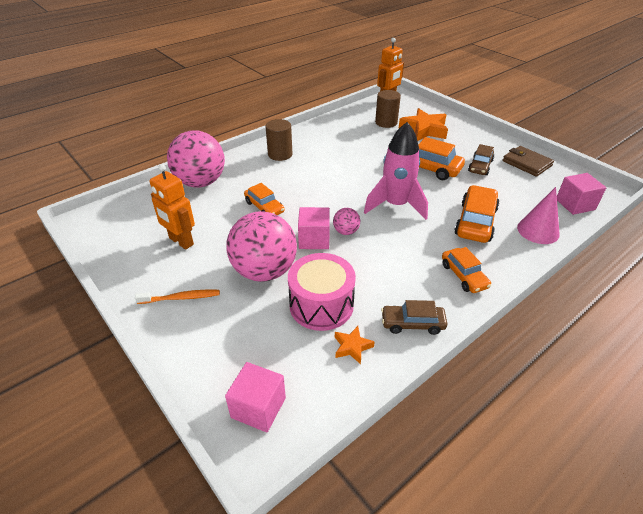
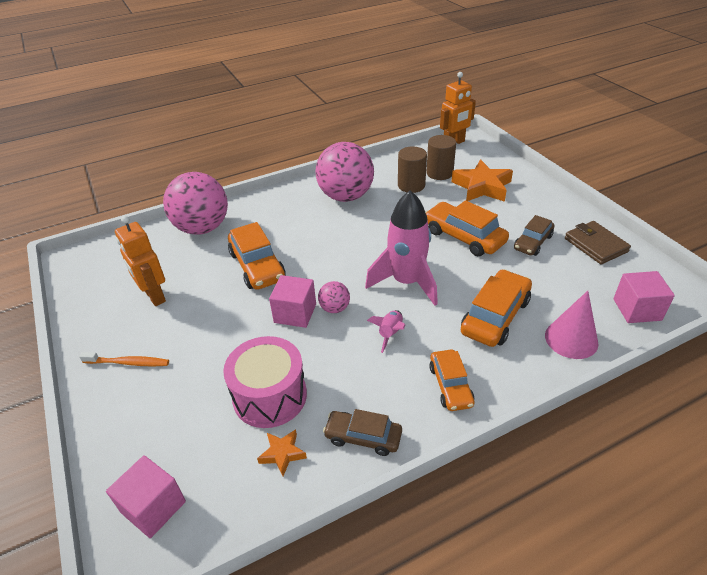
camera: 15 degrees right, 0 degrees up
(264, 207) = (257, 266): orange car -> orange car, size x1.57
(264, 271) = (226, 344): pink ball -> pink ball (346, 196)
(280, 154) = (300, 202): brown cylinder -> brown cylinder (411, 185)
(400, 245) = (390, 334): none -> pink rocket

